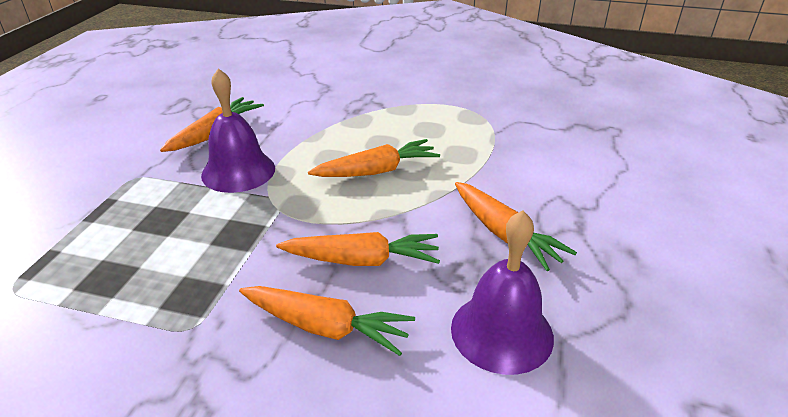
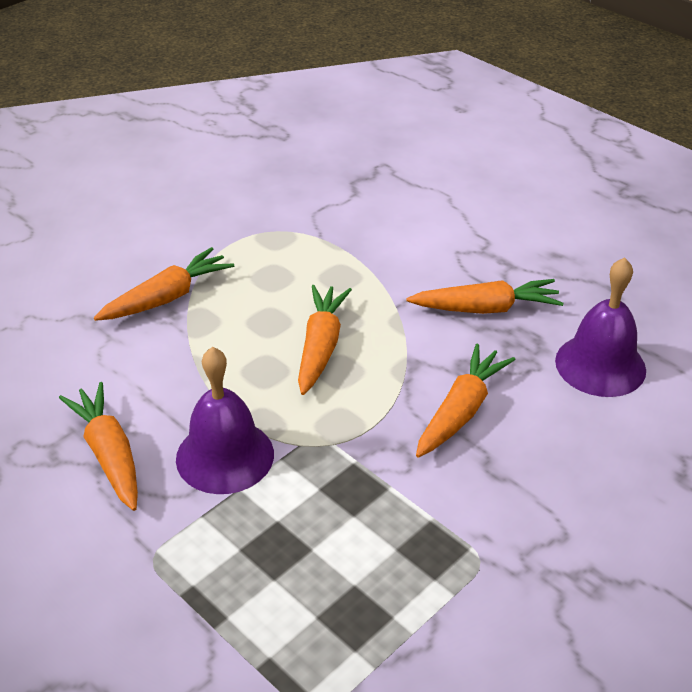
camera: 60 degrees left, 5 degrees up
(326, 327) = (536, 465): orange carrot -> orange carrot (167, 297)

